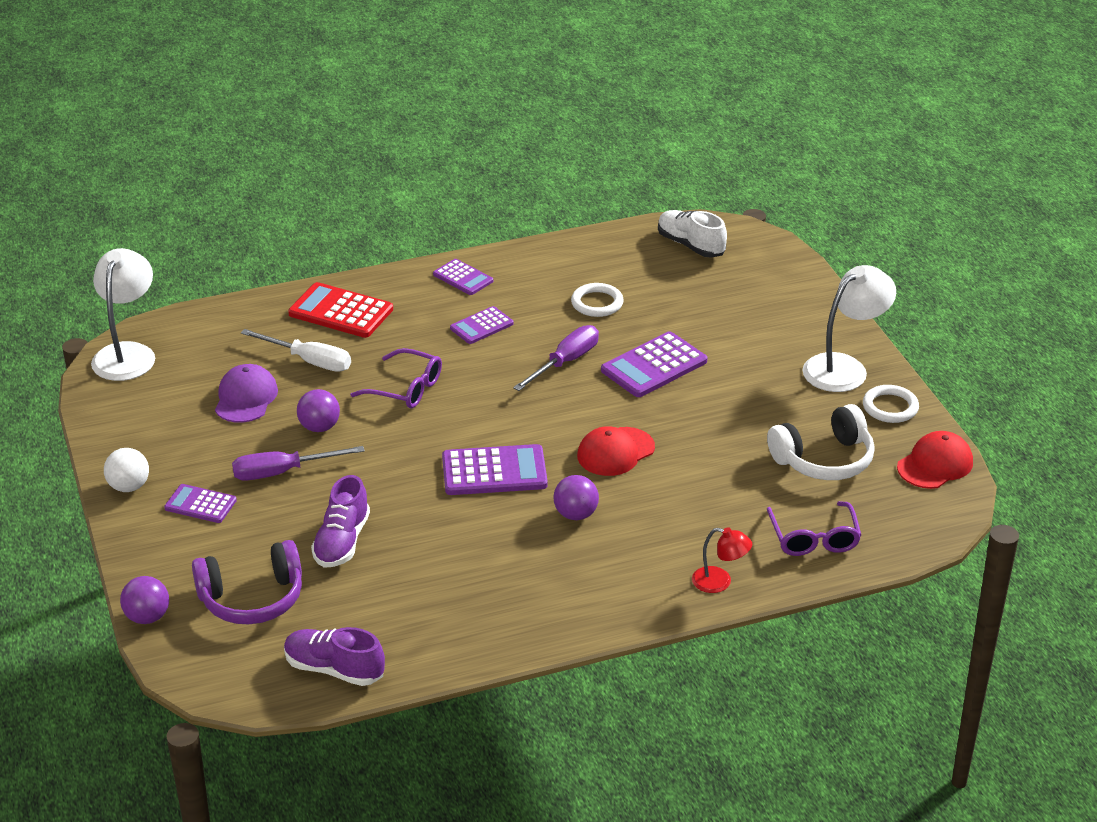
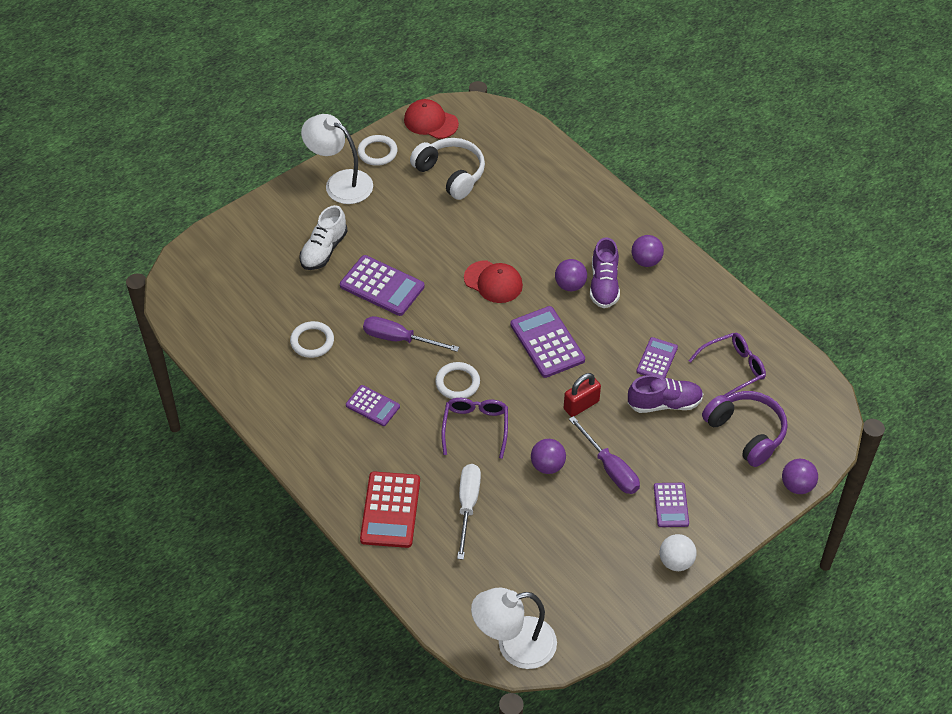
camera: 110 degrees left, 15 degrees up
(245, 398) = (534, 530): purple cap -> none
(334, 669) = (781, 363): purple shoe -> purple shoe (604, 285)
(384, 474) = (581, 405): none -> red padlock
(463, 278) = (308, 441): purple calculator -> purple calculator (657, 359)
(476, 390) = (457, 383): none -> white ring
(581, 595) = (646, 261): none -> purple ball
(690, 245) = (206, 304): white shoe -> white shoe (324, 250)
(720, 582) = (597, 199): red lamp -> none
(814, 538) = (533, 164): purple glasses -> purple glasses (733, 369)

